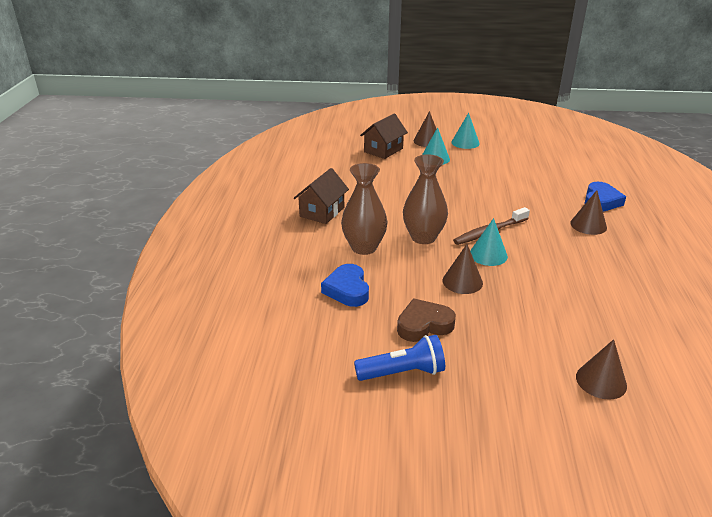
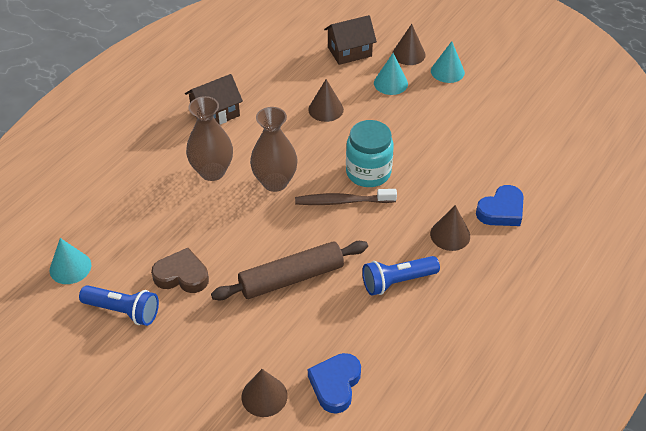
camera: 30 degrees right, 15 degrees up
(347, 290) = (156, 212): blue heart -> blue heart (335, 384)
(462, 281) = (258, 246): brown cone -> brown cone (326, 109)
(485, 210) = (368, 172): none -> turquoise jar
(488, 255) = (312, 227): turquoise cone -> turquoise cone (70, 267)
(514, 292) = (291, 278): none -> brown rolling pin
(592, 264) = (397, 281): none -> blue flashlight

